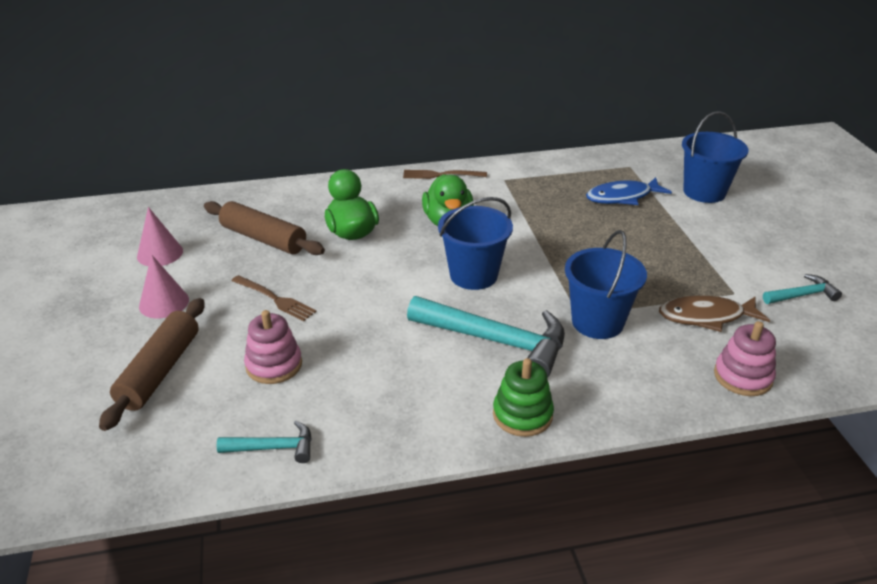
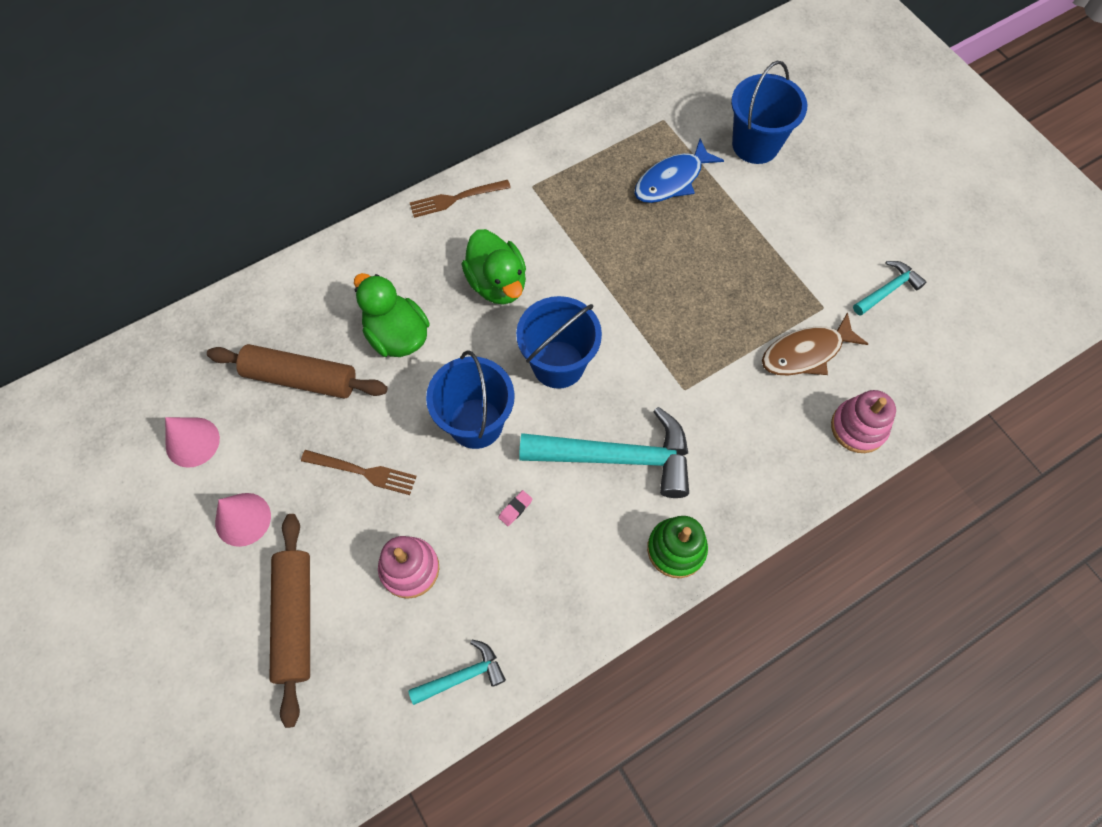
camera: 20 degrees left, 30 degrees up
(387, 351) = (515, 509): none -> pink eraser
(597, 322) = (706, 396): blue bucket -> blue bucket (476, 423)

